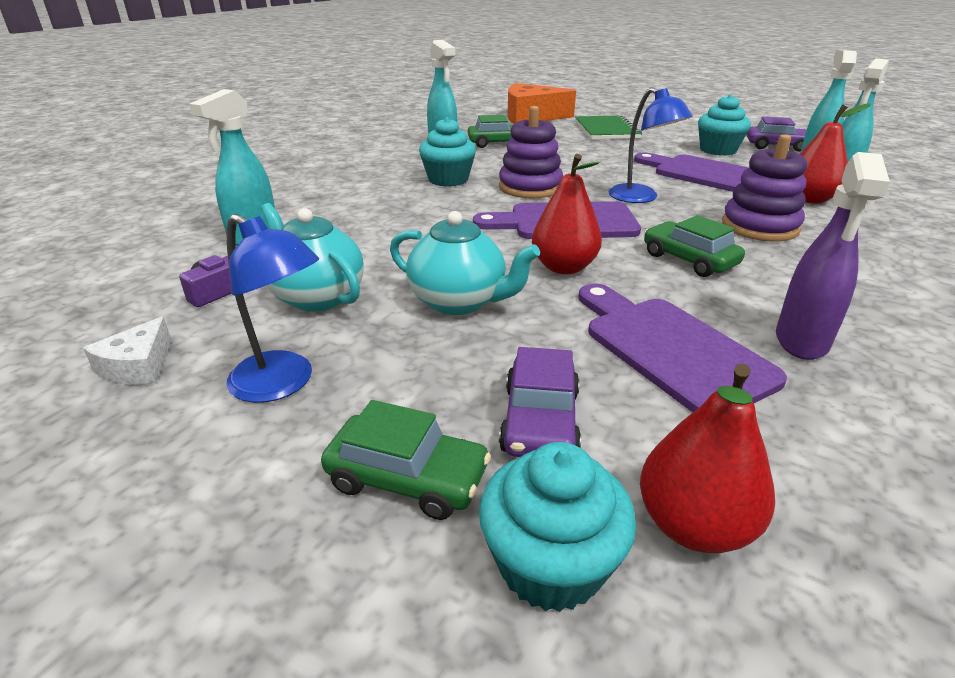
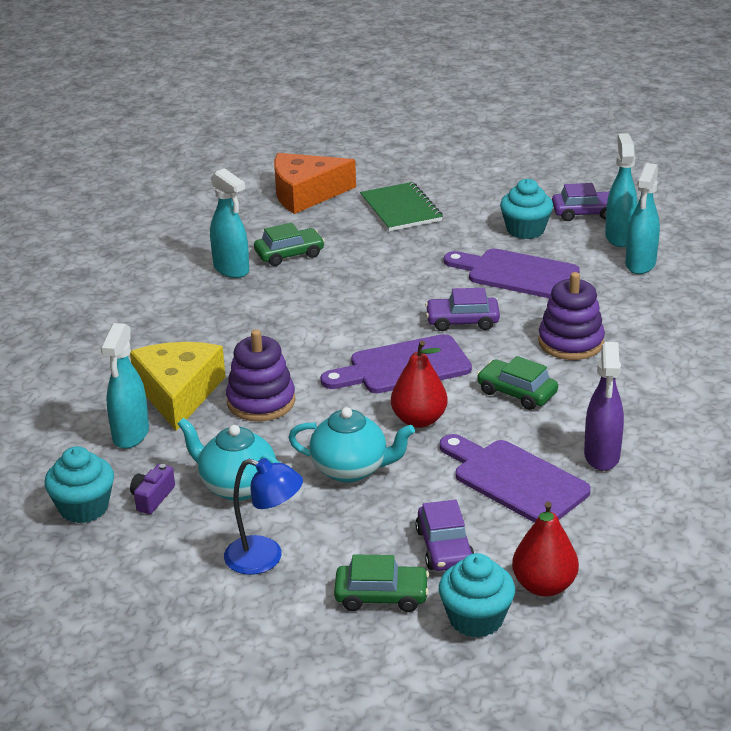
camera: 15 degrees left, 0 degrees up
(138, 366) = (152, 567): white cheese -> none
(329, 212) = (178, 393): none -> yellow cheese
(448, 179) = (267, 325): turquoise cupcake -> turquoise cupcake (84, 508)
(530, 187) = (353, 324): purple stacking toy -> purple stacking toy (261, 402)
(640, 198) = (462, 321): blue lamp -> purple car
(809, 199) = (613, 297): red pear -> none

